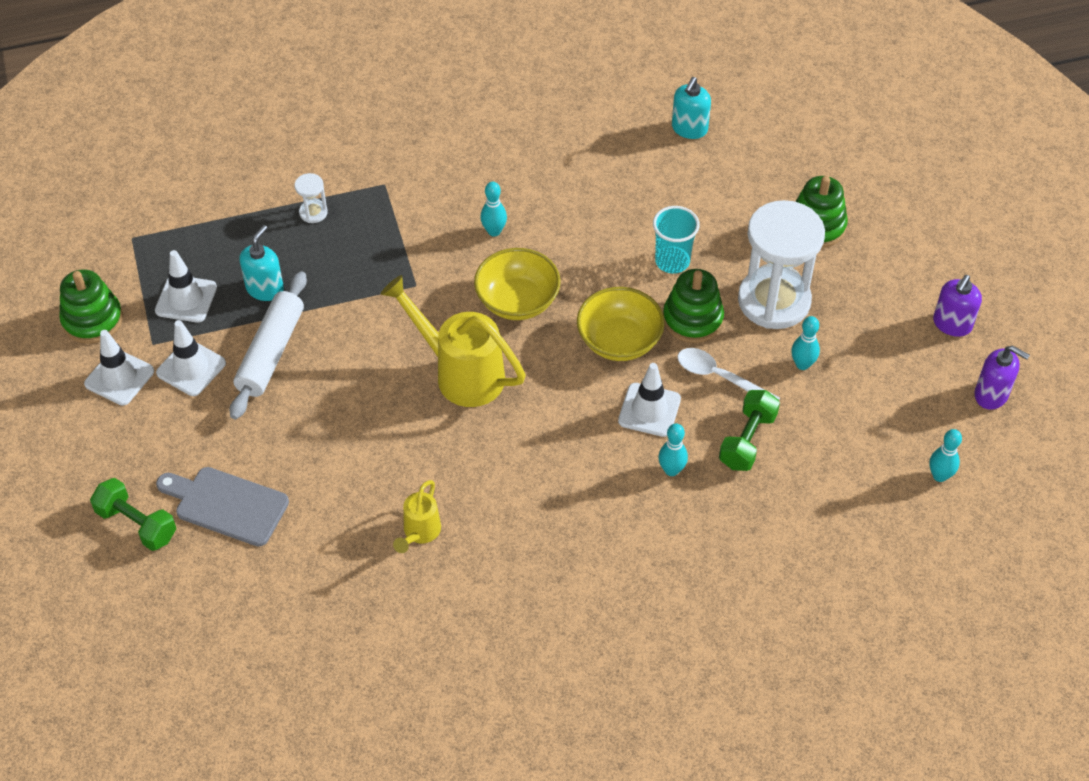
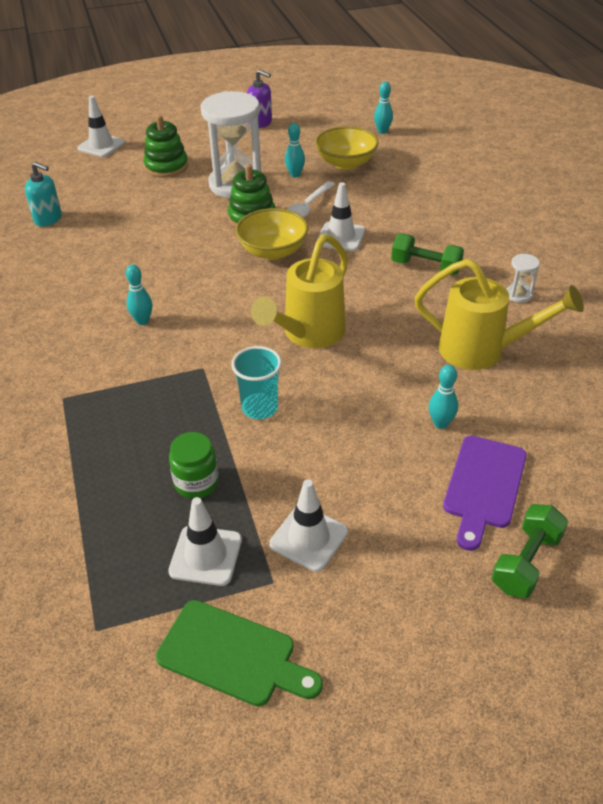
camera: 90 degrees left, 10 degrees down
(92, 320) = (233, 655): green stacking toy -> green cutting board
(119, 377) = (325, 610): white traffic cone -> white traffic cone (101, 146)
(226, 505) = (483, 486): grey cutting board -> purple cutting board
(265, 288) = (196, 482): turquoise soap dispenser -> green jar
(271, 352) = (286, 469): white rolling pin -> none
(313, 212) = (91, 451): white hourglass -> white hourglass (518, 294)
(419, 533) = (482, 351): yellow watering can -> yellow watering can, size x1.91
(517, 301) = (227, 304): yellow bowl -> yellow bowl (346, 163)
(671, 470) = (395, 227): turquoise bowling pin -> turquoise bowling pin (440, 423)
(672, 261) = (192, 227): turquoise cup -> turquoise cup (259, 408)
(747, 440) = (364, 196): green dumbbell -> green dumbbell (425, 267)
(991, 394) = (317, 113): purple soap dispenser -> none

